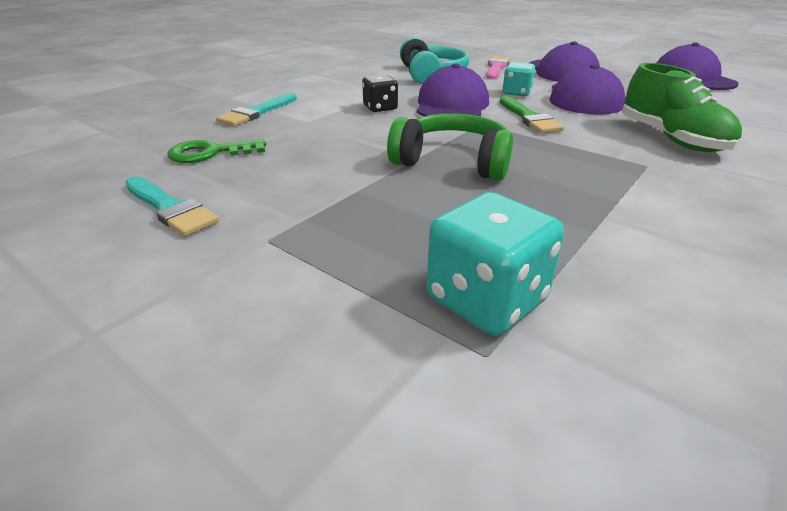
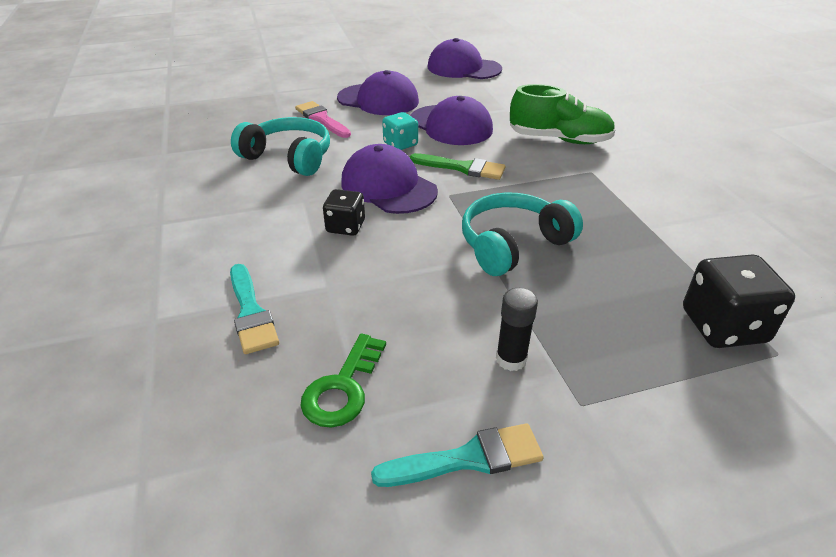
camera: 55 degrees left, 5 degrees up
(296, 197) = (511, 359): none -> black glue stick
(452, 162) = (513, 244): green headphones -> turquoise headphones
(486, 300) = (723, 326): turquoise dice -> black dice

